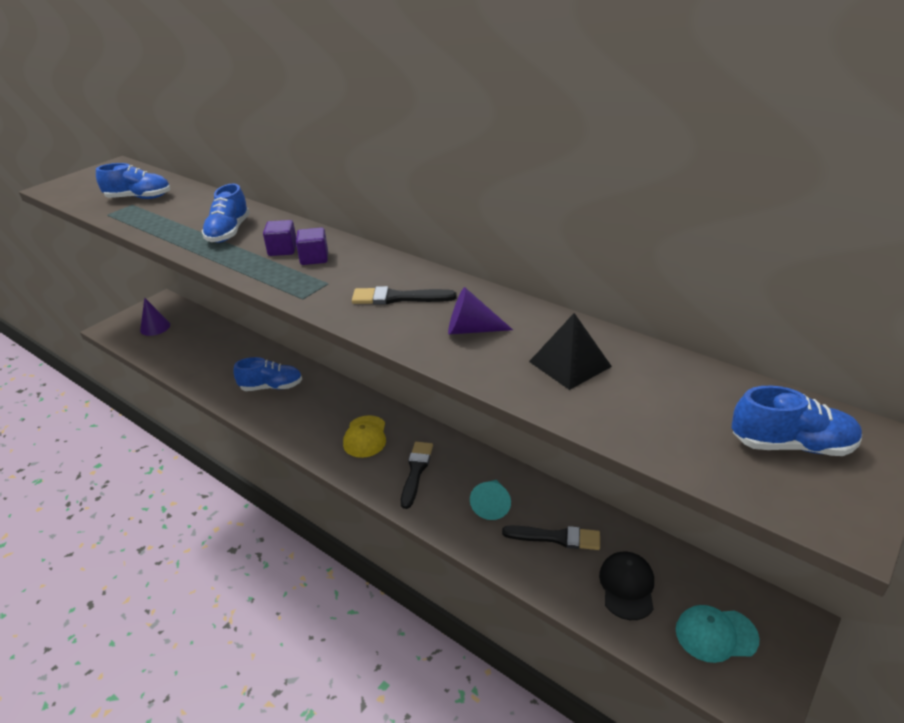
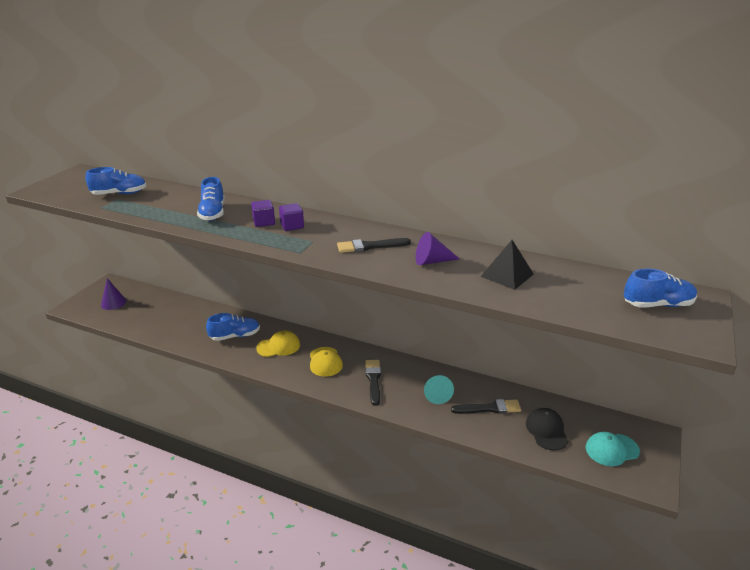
camera: 15 degrees left, 5 degrees down
(317, 407) = (278, 346): none -> yellow cap

